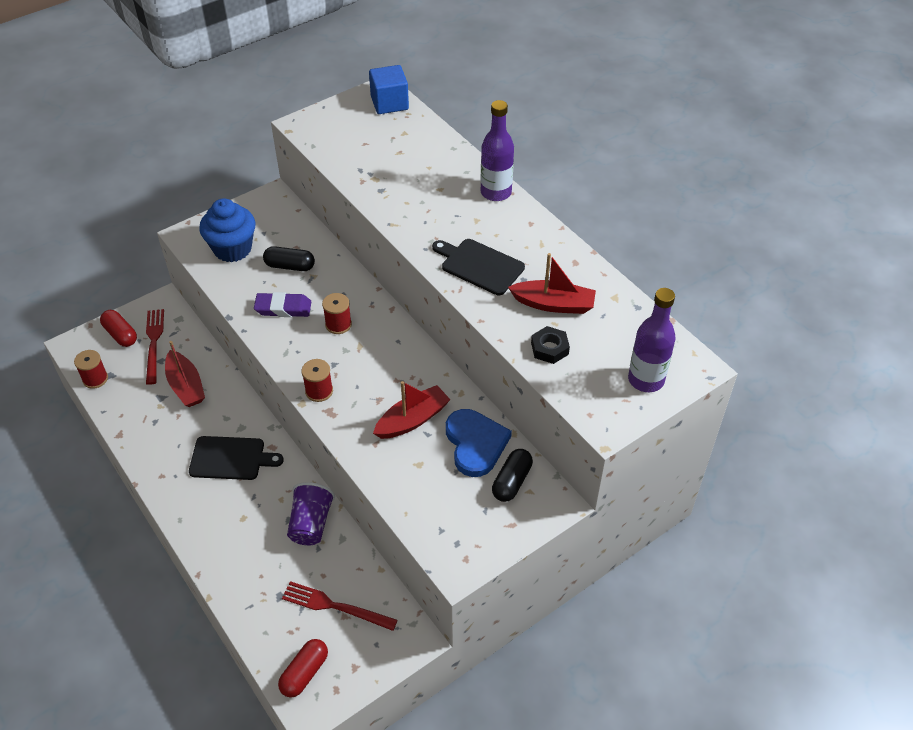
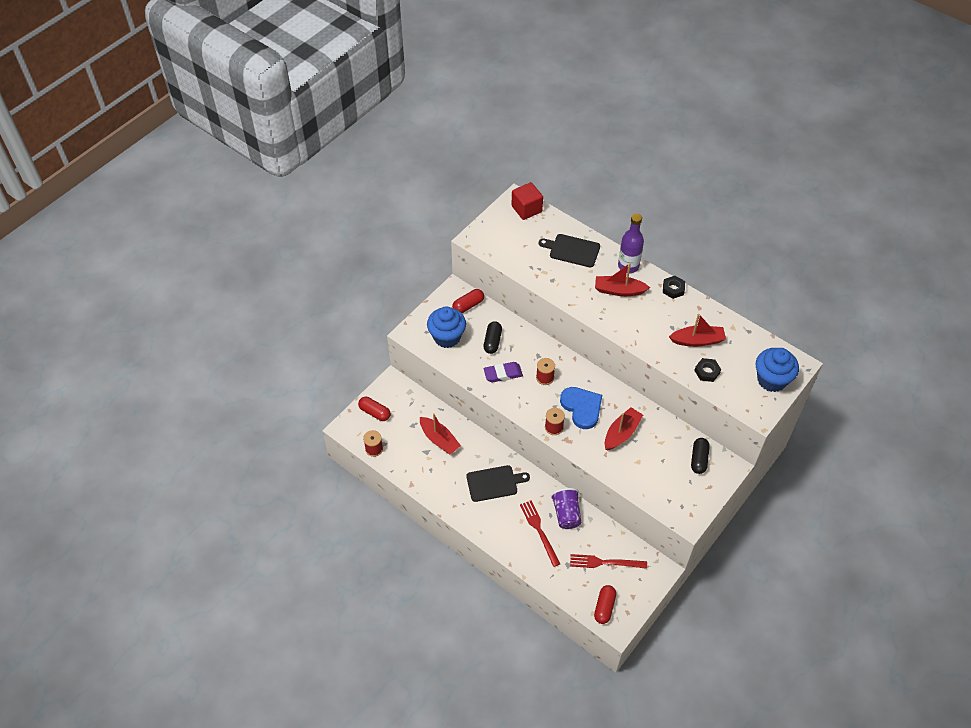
camera: 15 degrees left, 5 degrees up
(154, 343) = (401, 413): red fork -> red fork (539, 531)
(280, 217) = (468, 305): none -> red capsule
(290, 266) = (492, 341): black capsule -> black capsule turned 75 degrees counterclockwise
(389, 103) = (526, 209): blue cube -> red cube
(468, 219) = (619, 290): none -> red boat
(475, 444) = (667, 440): blue heart -> blue heart (582, 408)
(479, 266) = (640, 323): black cutting board -> black cutting board (572, 250)
(547, 232) = (673, 289): none -> black nut
(646, 380) = (771, 380): purple bottle -> blue cupcake

